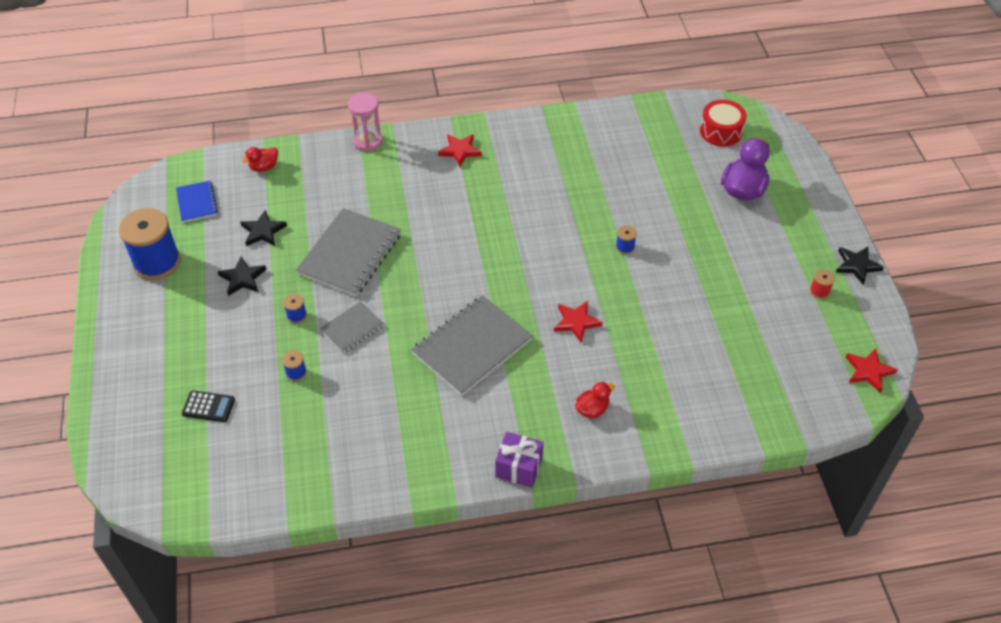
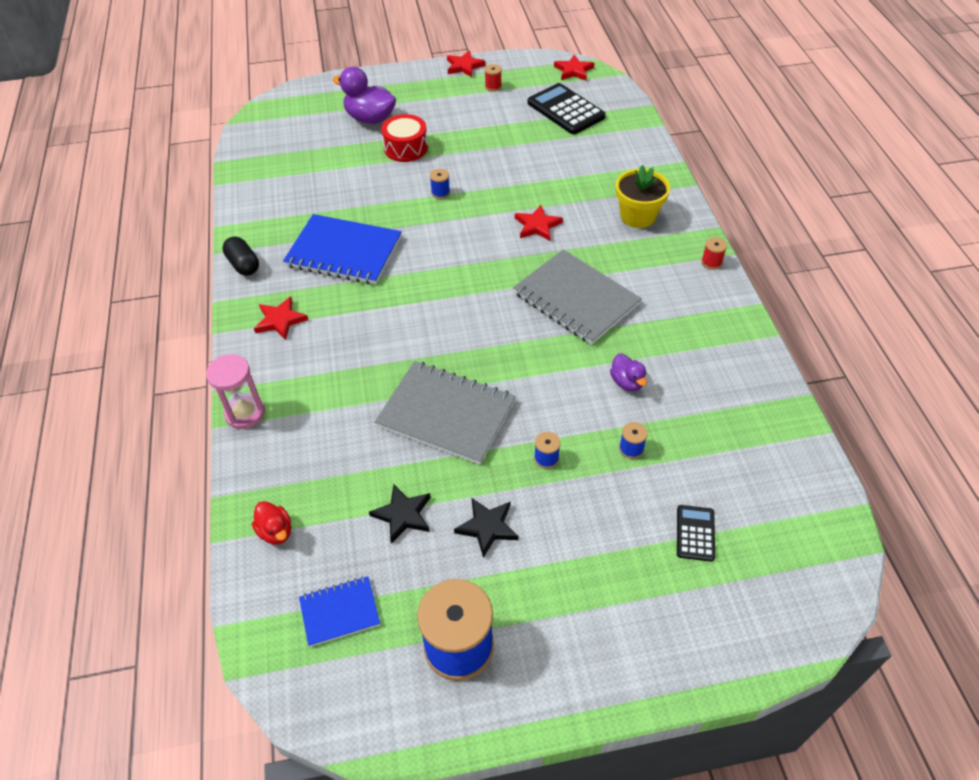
camera: 90 degrees left, 0 degrees up
(352, 328) = (561, 401): grey notebook -> none
(367, 377) = (627, 382): none -> purple duck
(519, 467) = (711, 262): purple gift -> red spool
(525, 123) = (243, 265): none -> black capsule
(540, 183) = (344, 252): none -> blue notebook
(592, 409) = (637, 216): red duck -> yellow flower pot
(721, 131) = (287, 127): red drum -> red drum (406, 148)
(782, 358) = (565, 110): none -> black calculator
(857, 265) = (464, 66): black star -> red star

